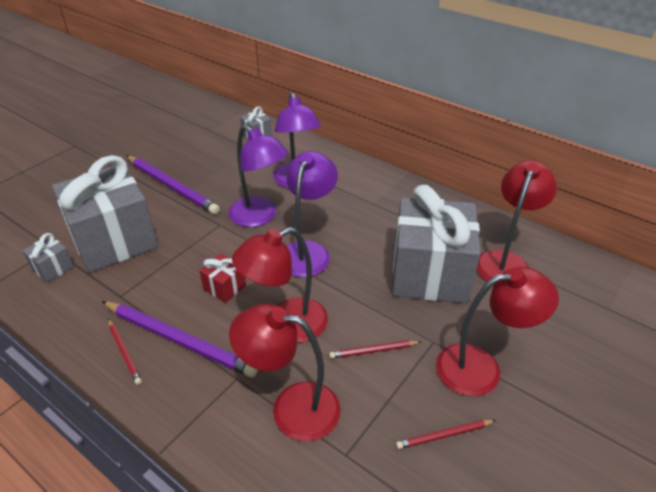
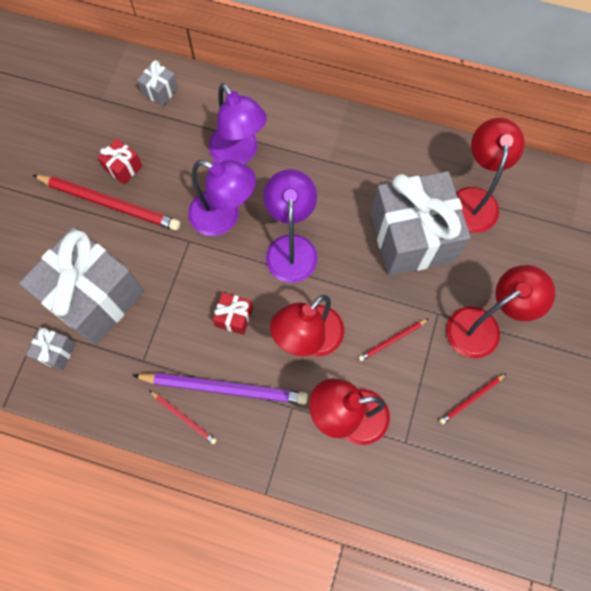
camera: 20 degrees left, 30 degrees up
(172, 186) = (110, 203): purple pencil -> red pencil
(198, 169) = (123, 167): none -> red gift

